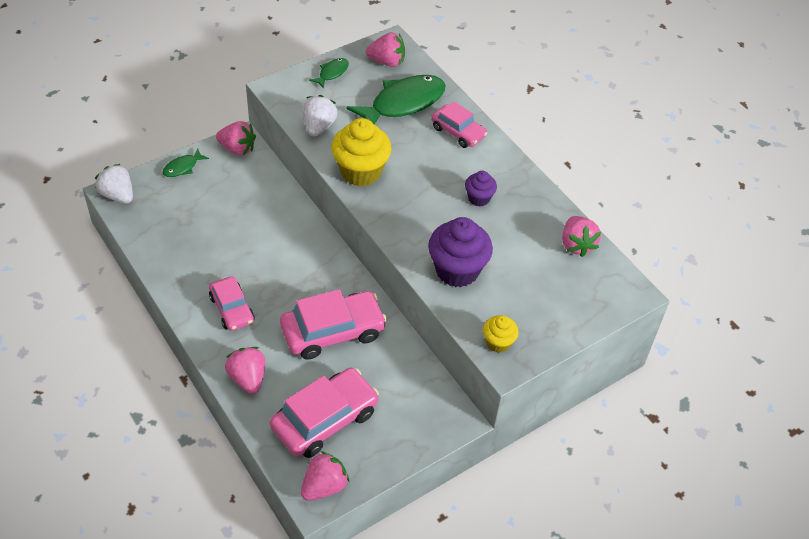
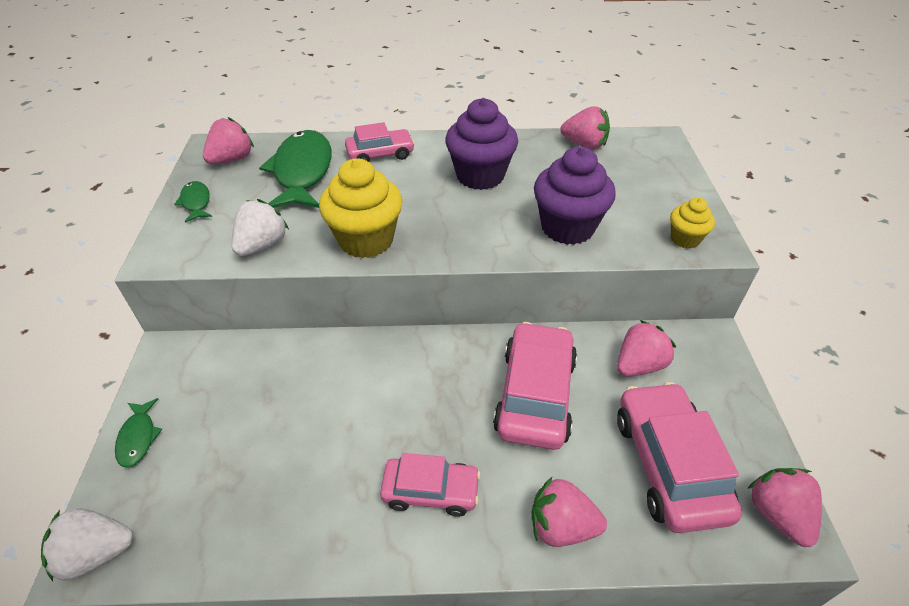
camera: 55 degrees left, 5 degrees down
(237, 149) = (175, 362): pink strawberry -> pink strawberry (639, 365)
(318, 126) = (262, 245): white strawberry -> white strawberry turned 75 degrees clockwise
(479, 198) = (480, 176): purple cupcake -> purple cupcake, size x1.87

